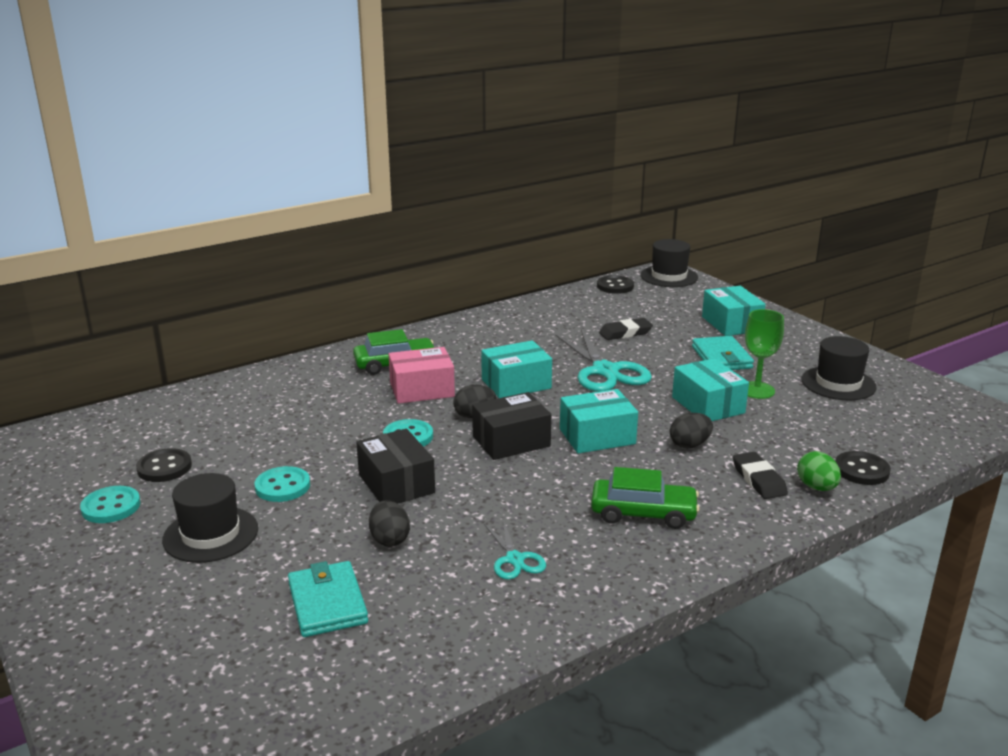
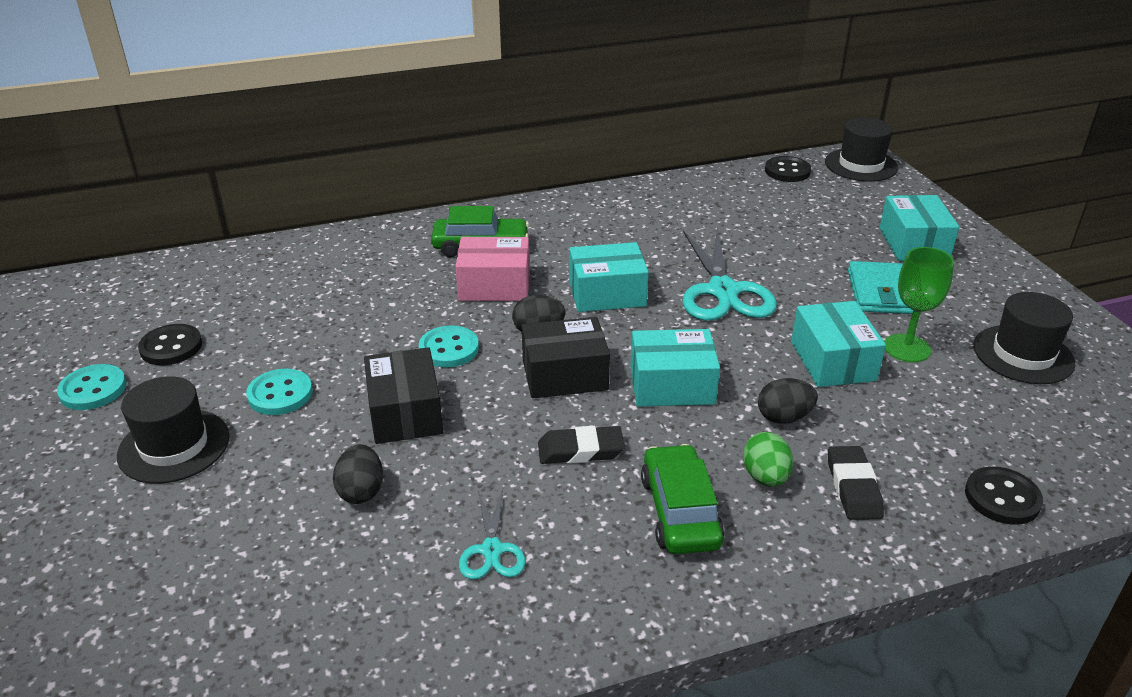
camera: 15 degrees right, 10 degrees up
(327, 603) = (250, 569): turquoise wallet -> none
(625, 333) = (771, 239): black eraser -> black eraser (580, 450)
(643, 513) = (680, 511): green car -> green car turned 120 degrees counterclockwise
(816, 487) = (928, 514): green egg -> green egg (765, 477)

